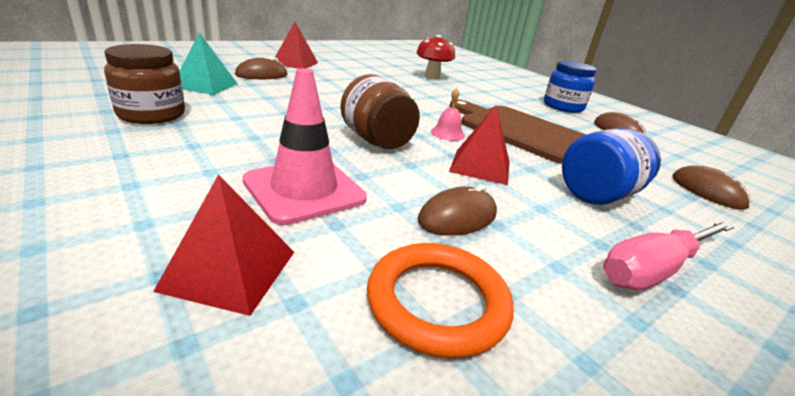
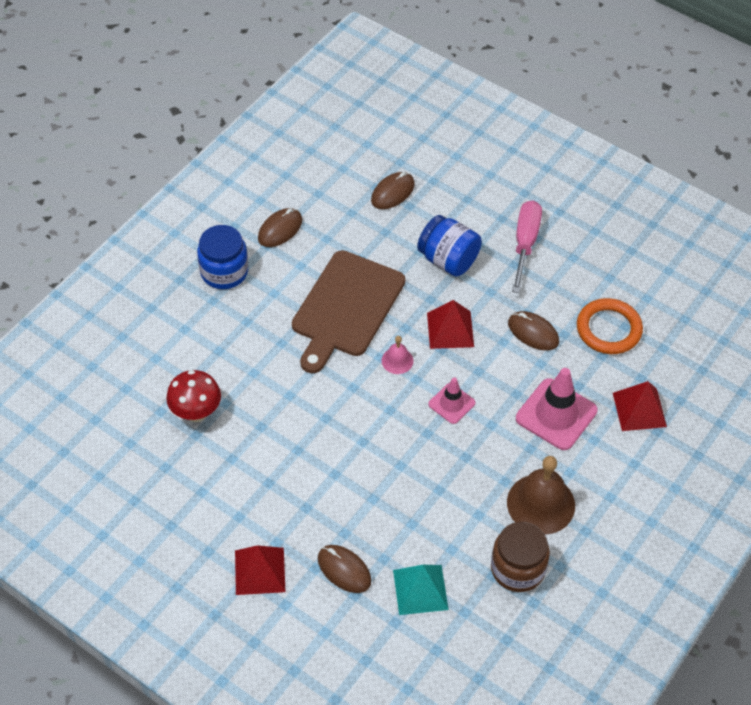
camera: 105 degrees left, 25 degrees up
(198, 143) = (541, 504): none -> brown bell
(376, 140) = (451, 403): brown jar -> pink traffic cone
(654, 269) = (525, 244): pink screwdriver -> pink screwdriver turned 120 degrees counterclockwise

